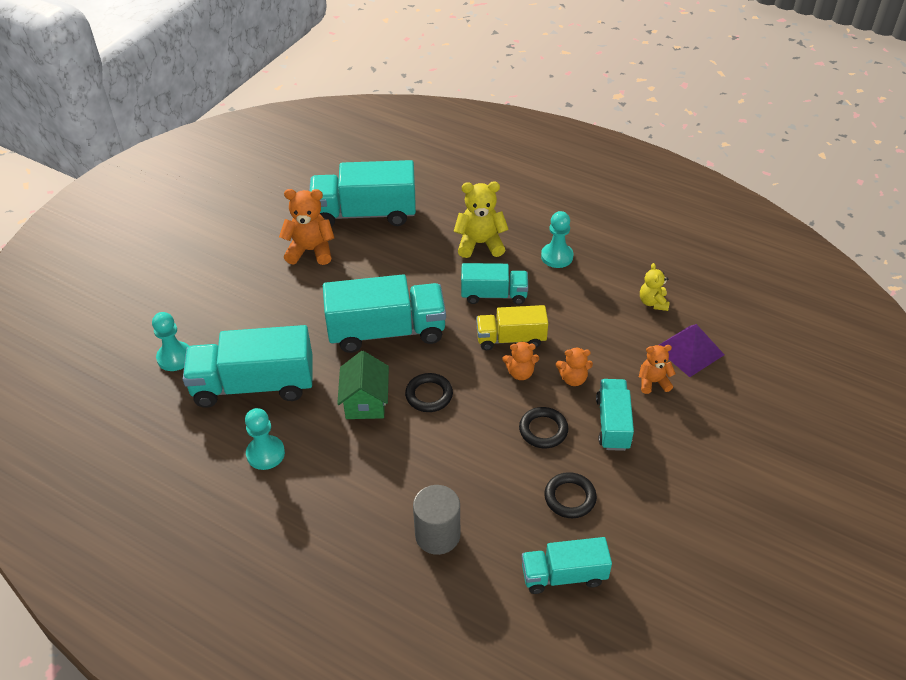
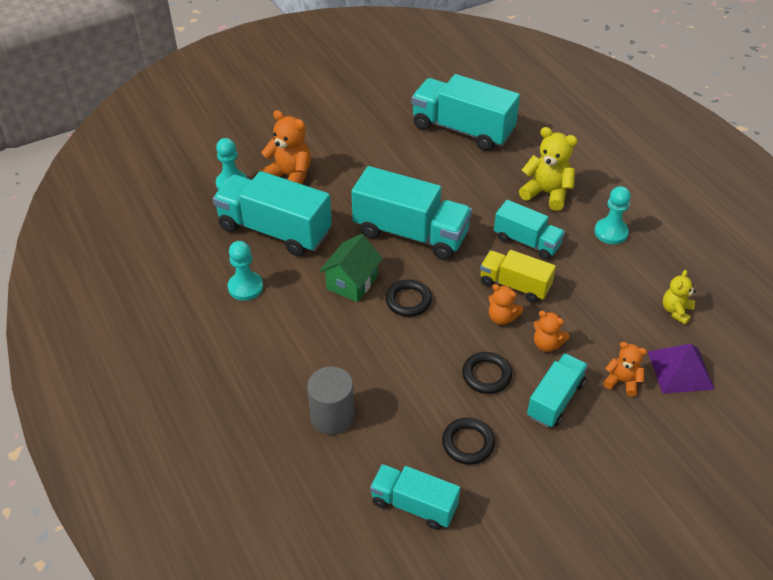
camera: 30 degrees right, 0 degrees up
(310, 251) = (395, 142): orange teddy bear -> orange teddy bear (290, 176)

